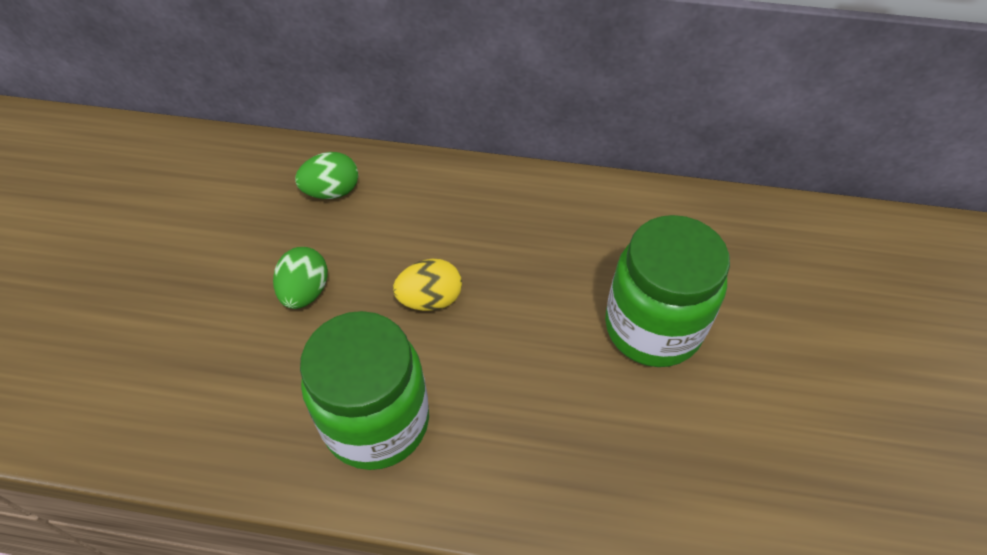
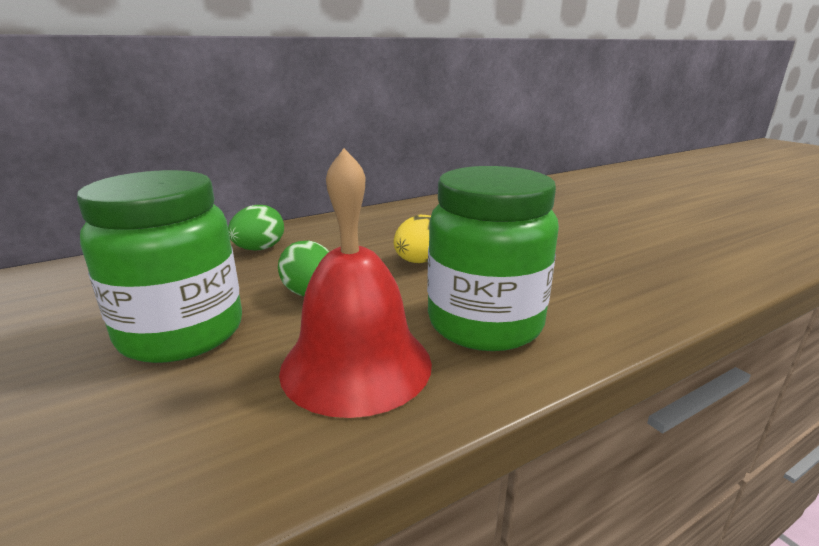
camera: 40 degrees left, 30 degrees down
(254, 400) = (356, 365): none -> red bell
(652, 327) = (564, 225): green jar -> green jar (182, 333)

